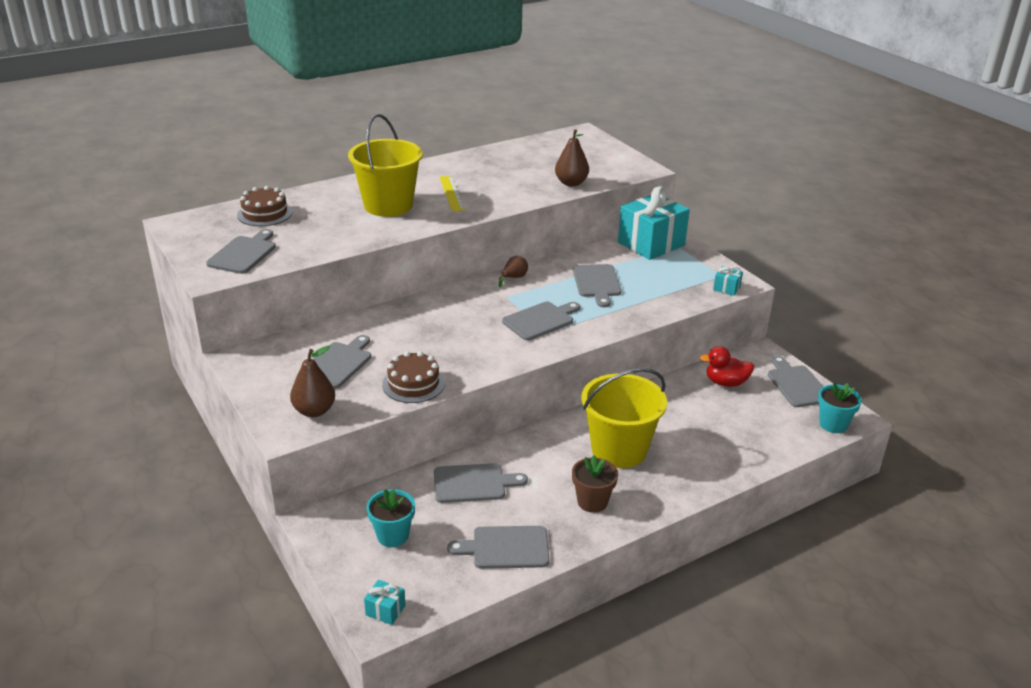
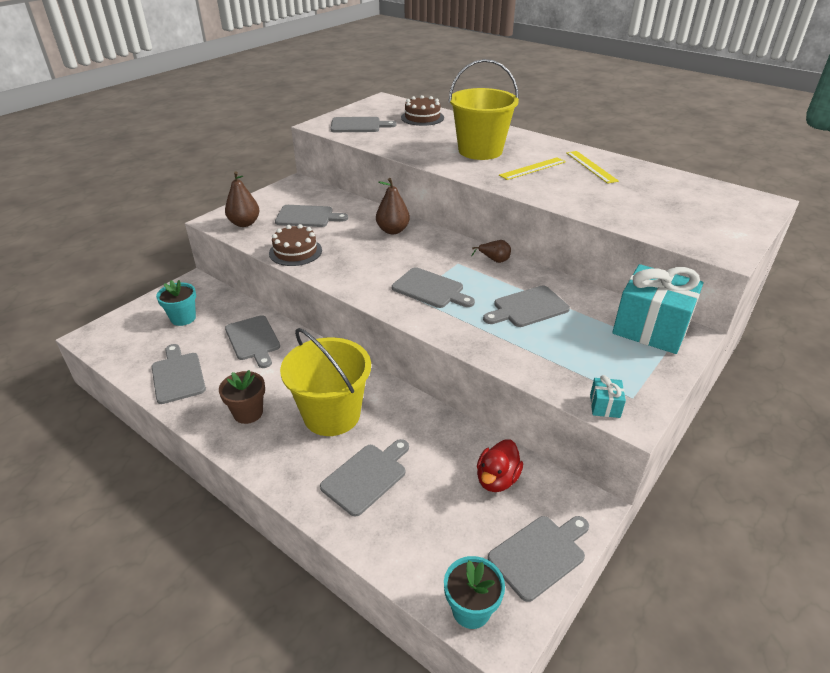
camera: 70 degrees right, 5 degrees up
(385, 610) = (104, 336): turquoise gift -> none
(471, 169) = (591, 166): none -> yellow ruler
(571, 183) = (627, 217): brown pear -> brown pear (393, 230)
(701, 444) = (366, 476): none -> grey cutting board
(726, 383) = (497, 479): red duck -> red duck turned 135 degrees counterclockwise

